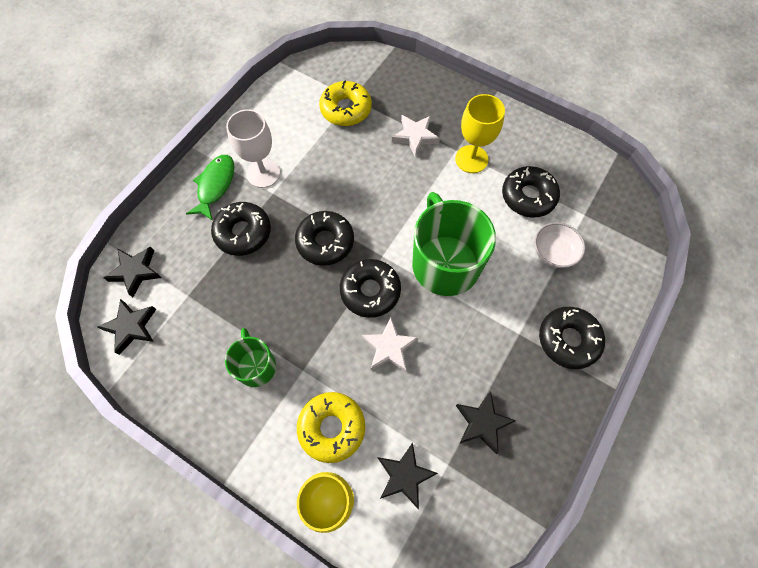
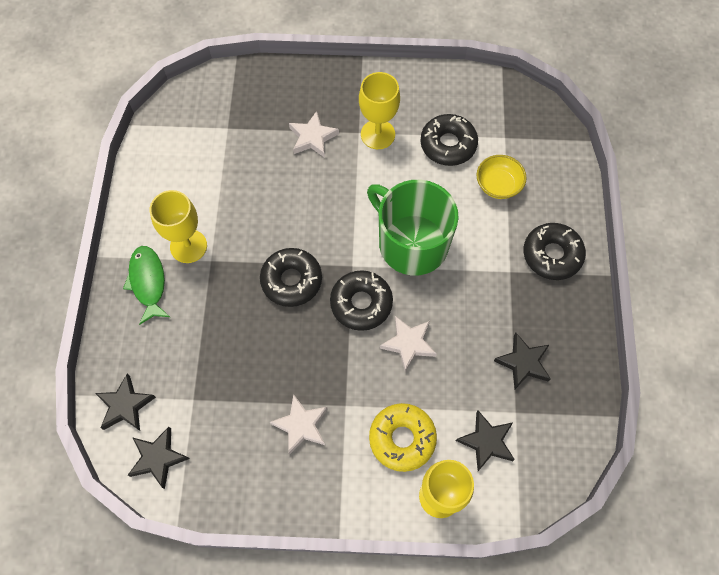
camera: 30 degrees left, 0 degrees up
(243, 232) = (207, 313): black donut -> none
(256, 366) = (301, 425): green mug -> white star
(263, 173) = (188, 246): white goblet -> yellow goblet
(346, 109) = (229, 142): yellow donut -> none
(553, 252) = (498, 185): white bowl -> yellow bowl

